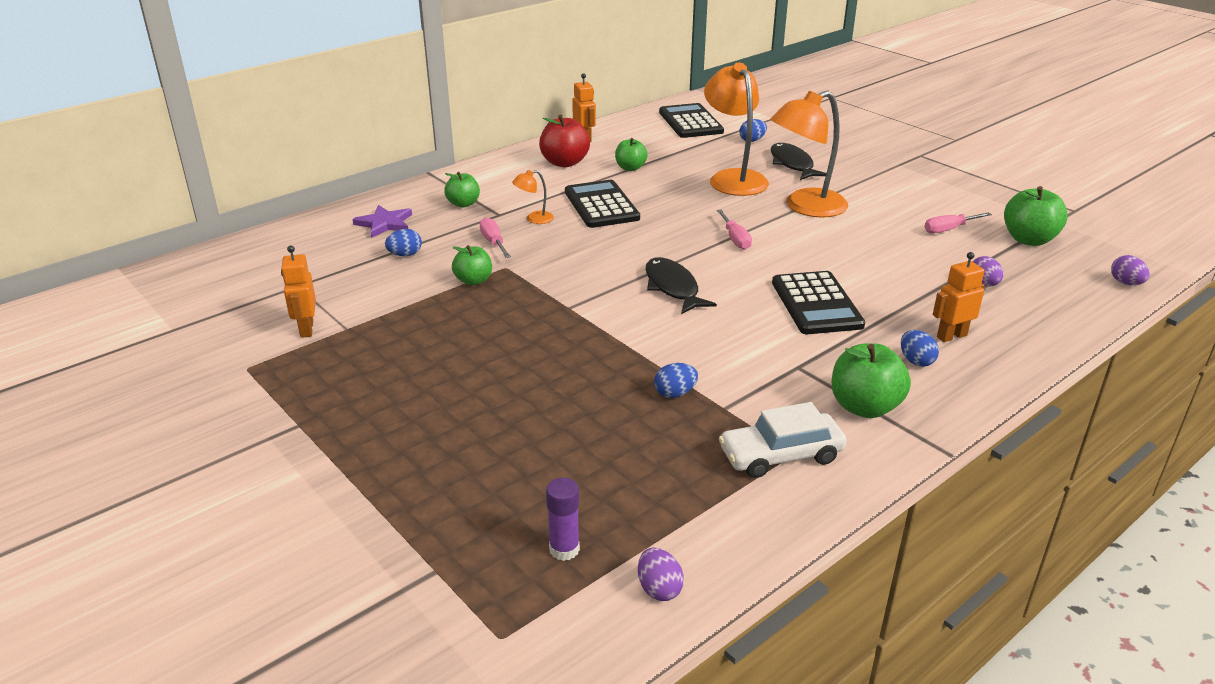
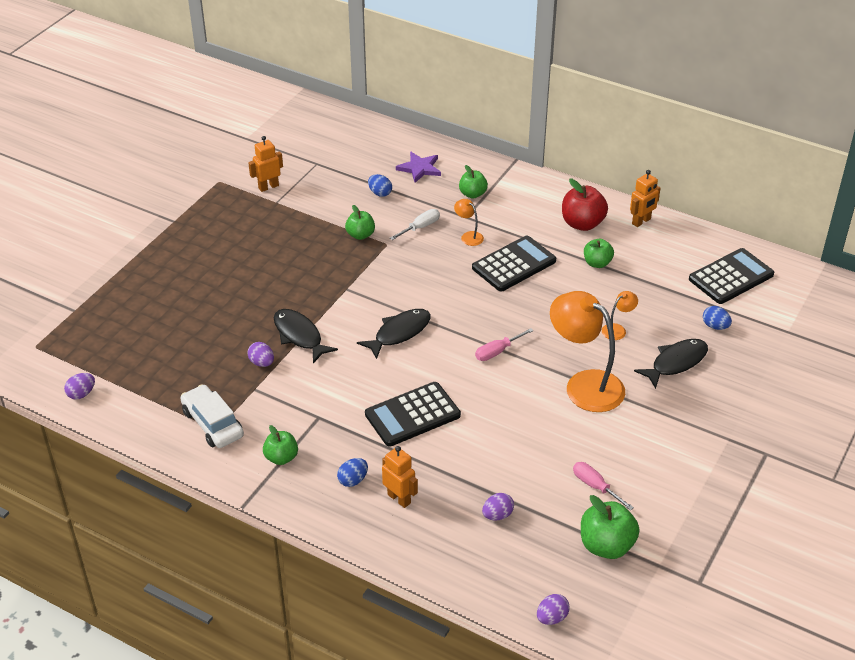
camera: 70 degrees right, 10 degrees up
(493, 242) = (420, 227): pink screwdriver -> white screwdriver
(564, 549) = (102, 351): purple glue stick -> none
(637, 355) = (299, 336): none -> black fish
(675, 393) = (262, 363): blue egg -> purple egg
(733, 178) = (617, 329): orange lamp -> orange lamp, size x0.43
(864, 407) = (281, 457): green apple -> green apple, size x0.64

